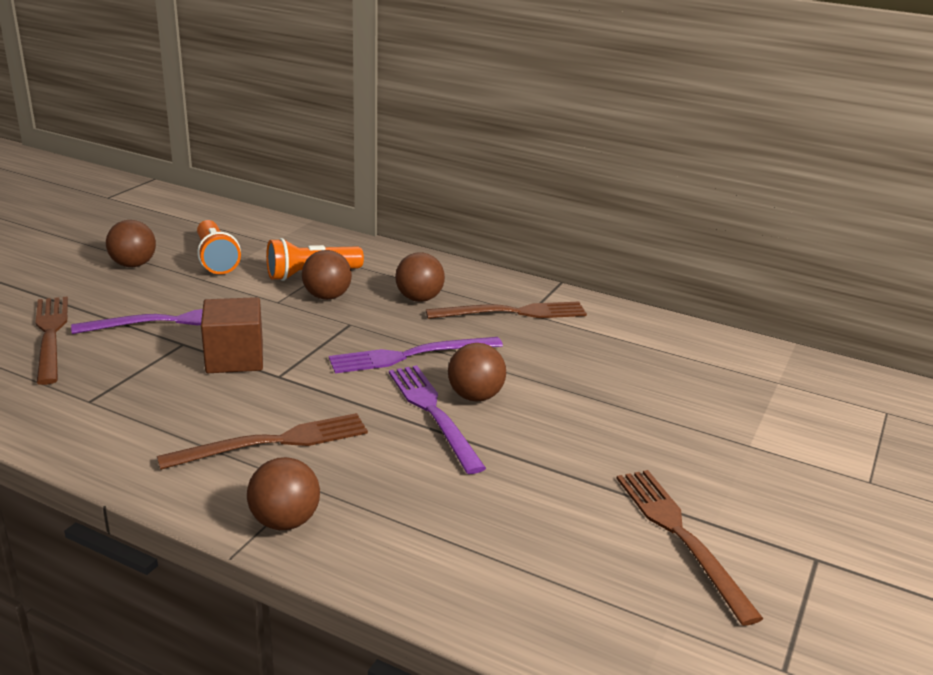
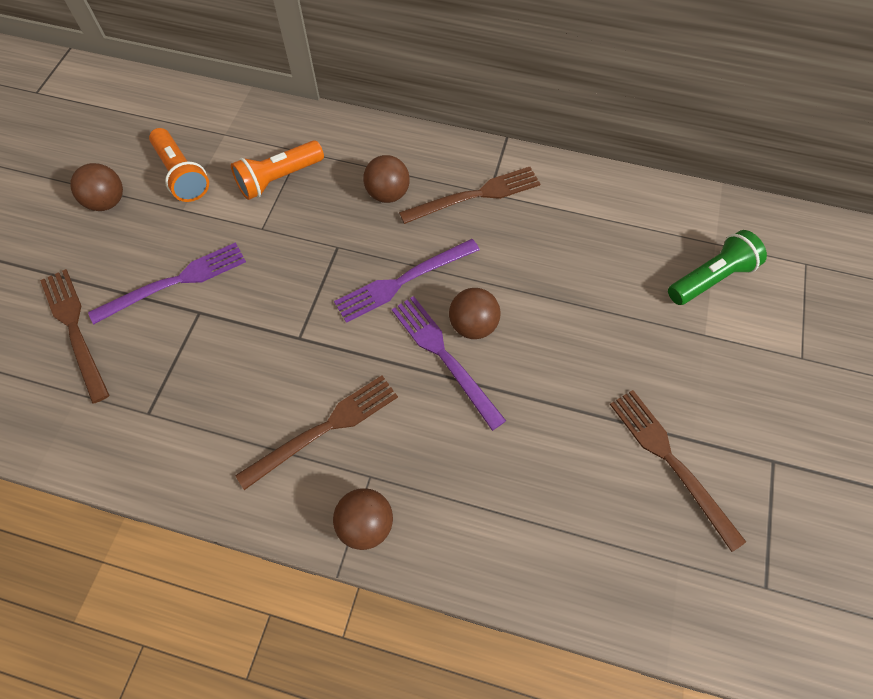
camera: 10 degrees left, 35 degrees up
(235, 358) = (252, 323): brown cube -> none
(327, 297) = (304, 210): brown ball -> none
(766, 405) = (711, 278): none -> green flashlight

